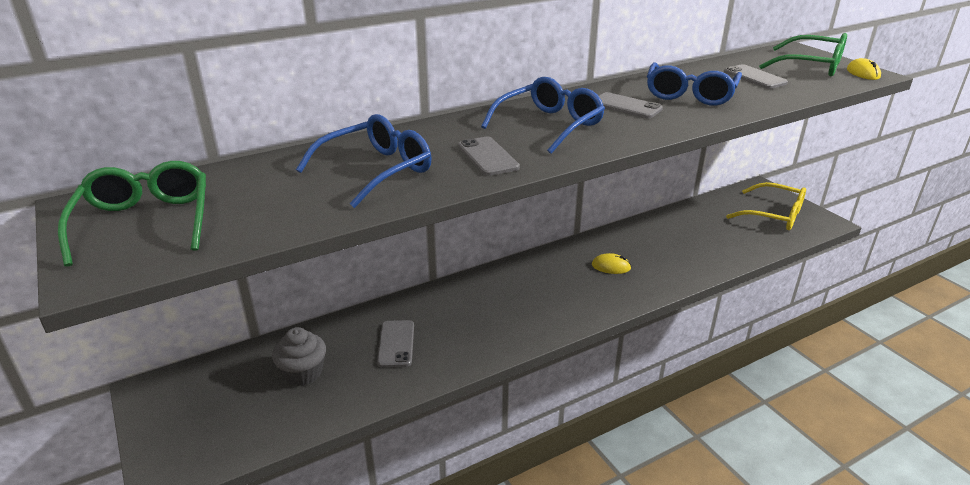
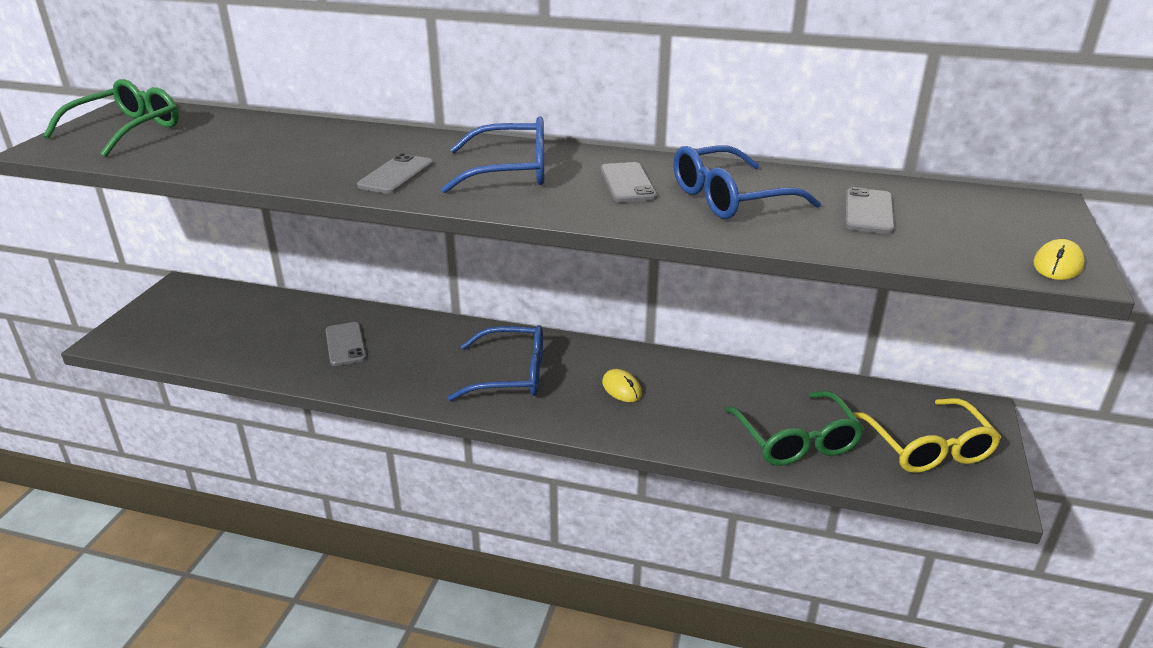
camera: 45 degrees right, 0 degrees up
(303, 373) = (263, 327): grey cupcake -> none
(376, 170) = (304, 152): blue glasses -> blue glasses (511, 375)
(396, 344) = (345, 344): grey phone -> grey phone turned 60 degrees counterclockwise
(811, 66) = (999, 229): green glasses -> green glasses (796, 440)

